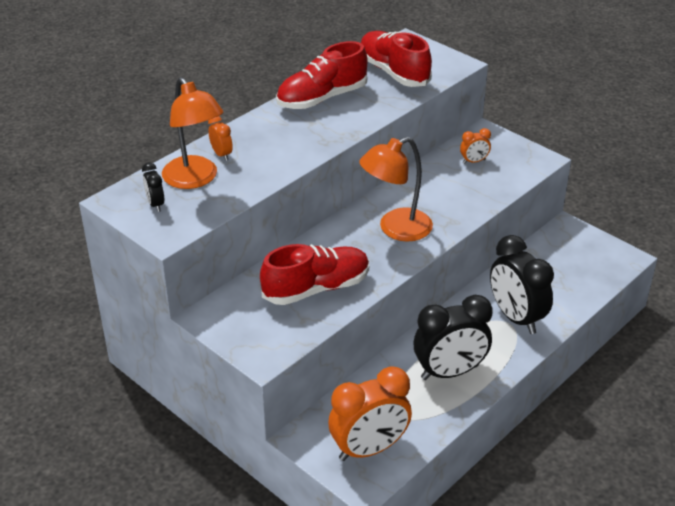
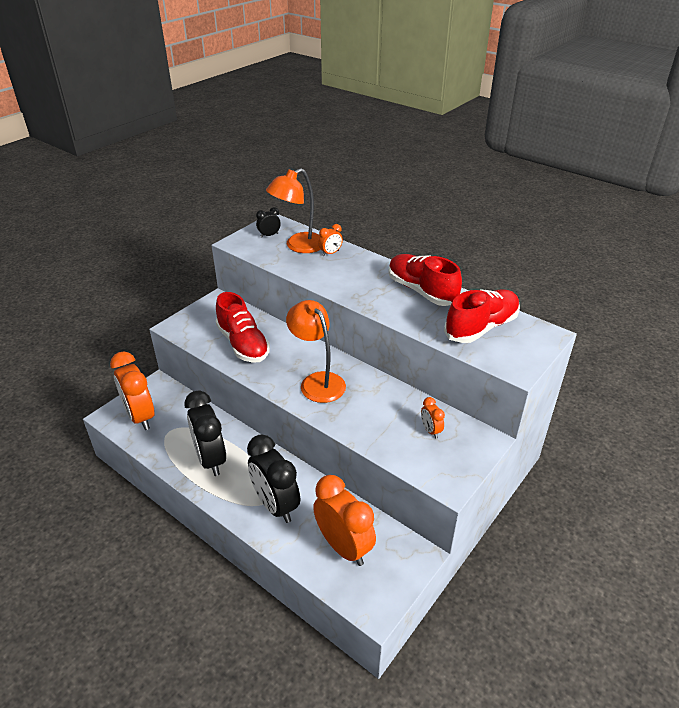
camera: 85 degrees right, 0 degrees up
(516, 318) = (275, 505): black clock -> black clock turned 90 degrees counterclockwise
(563, 272) = (344, 546): none -> orange clock

